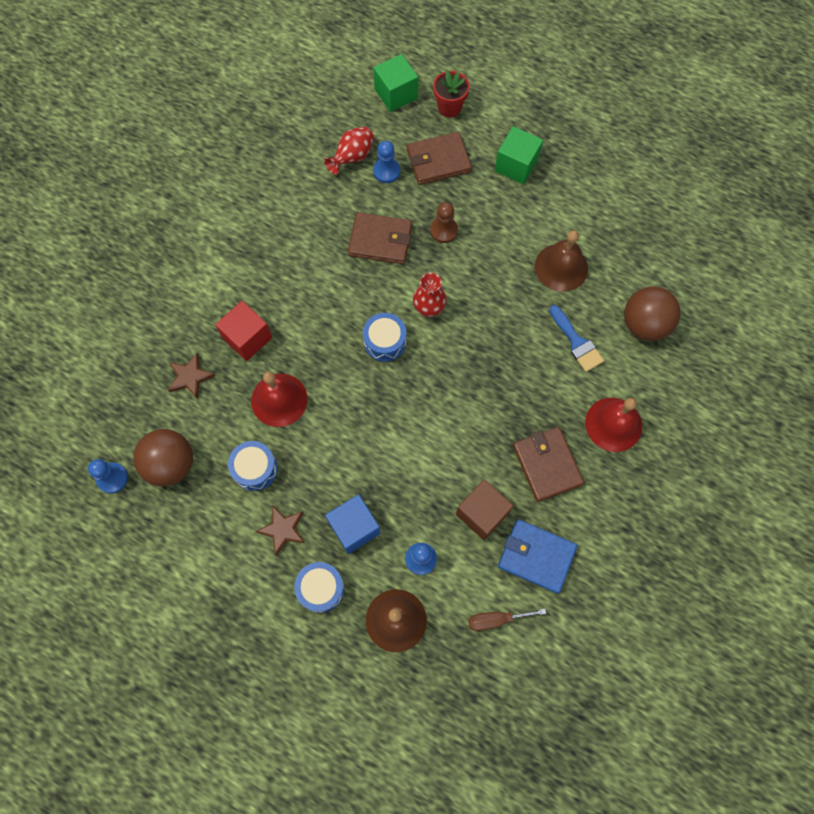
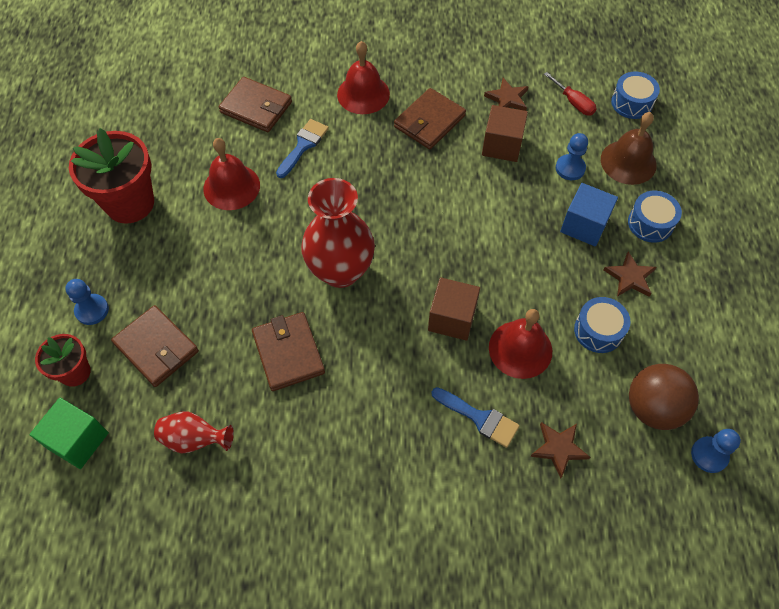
camera: 120 degrees left, 10 degrees down
(247, 338) = (479, 418): red cube -> blue brush
(336, 366) = (452, 318): none -> brown cube
(385, 341) = (399, 290): blue drum -> blue drum (632, 103)
(386, 171) = (196, 393): blue pawn -> blue pawn (92, 310)
(429, 308) = (340, 271): red vase -> red vase, size x1.91
(443, 230) = (244, 300): brown pawn -> none
(496, 619) = (573, 102): brown screwdriver -> red screwdriver
(516, 165) = (128, 272): green cube -> none
(536, 556) = (507, 98): blue wallet -> brown star
(561, 267) = (231, 187): brown bell -> red bell
(585, 189) = (130, 203): none -> red flower pot
(644, 324) = (256, 107): brown ball -> brown wallet

